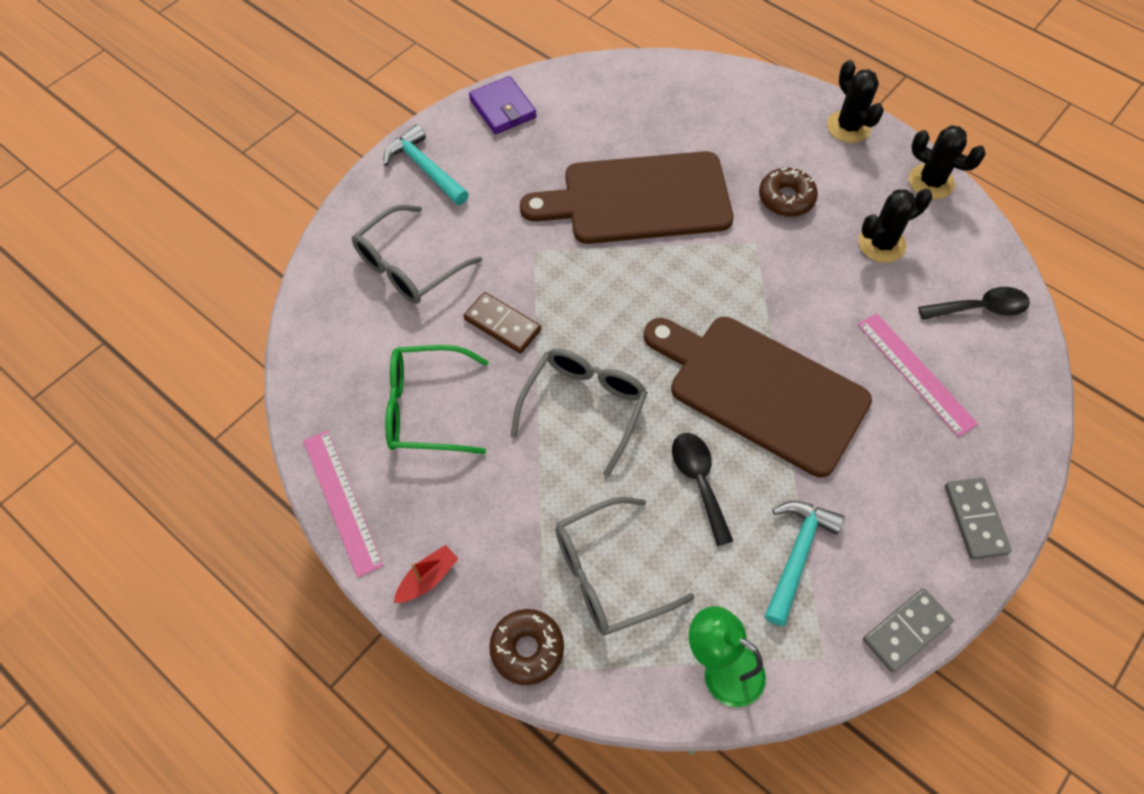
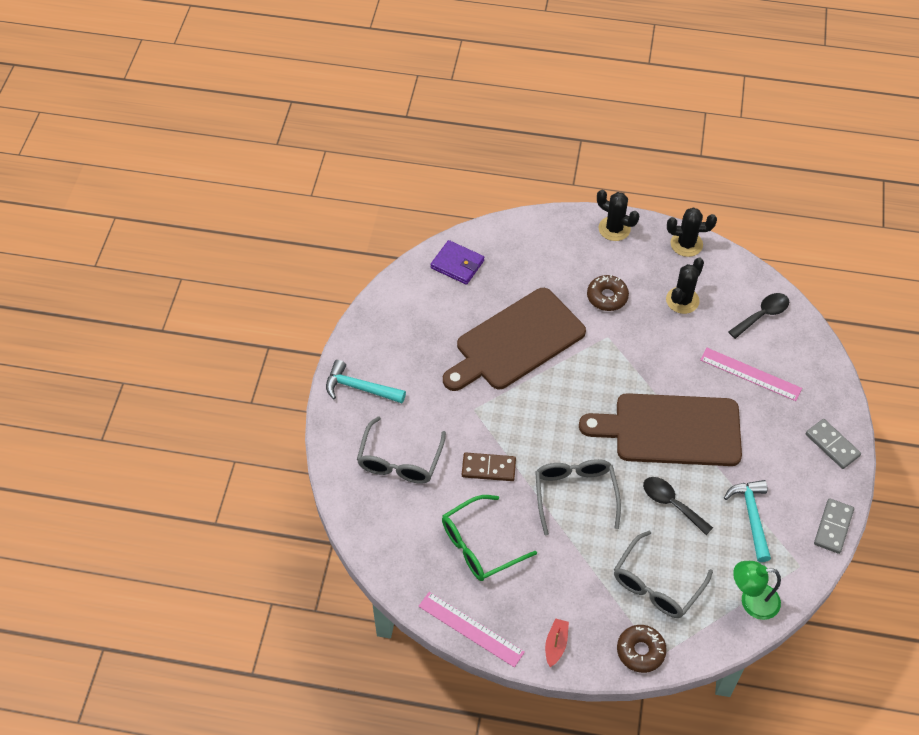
camera: 30 degrees left, 5 degrees down
(502, 108) = (381, 320): purple wallet -> purple wallet (457, 264)

